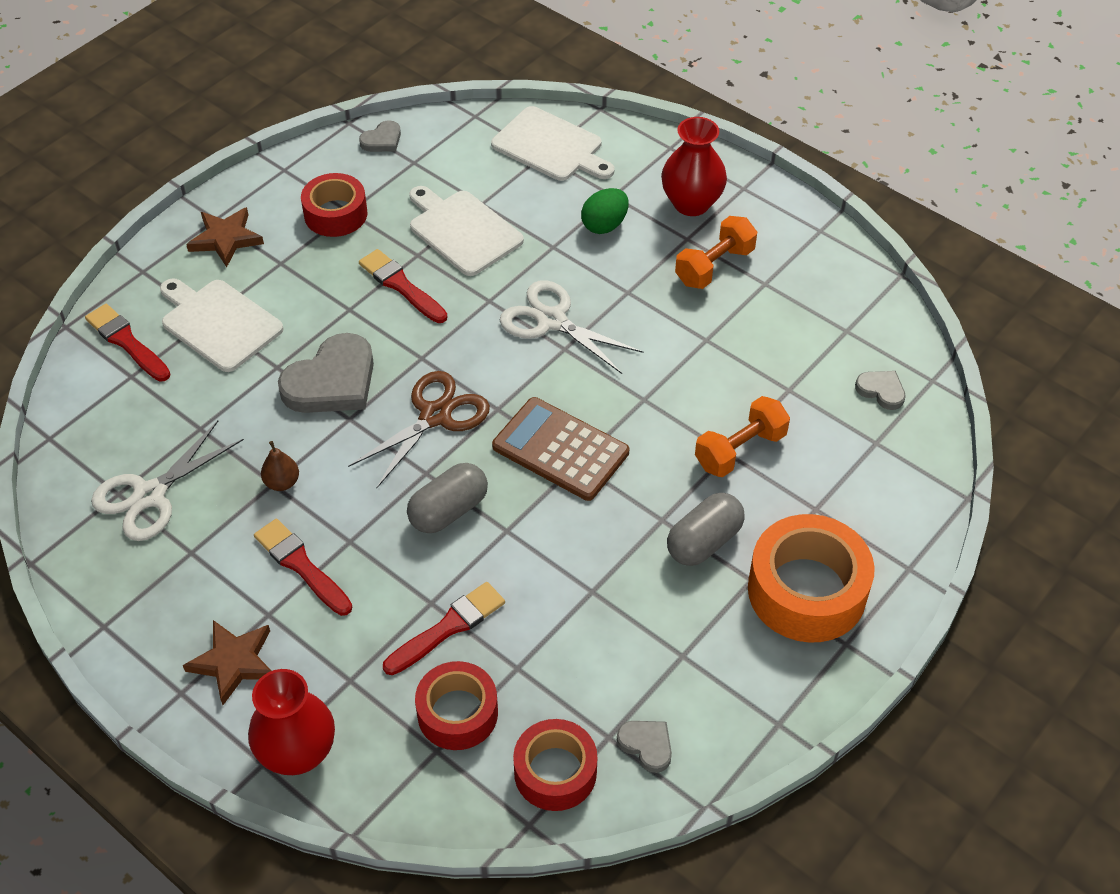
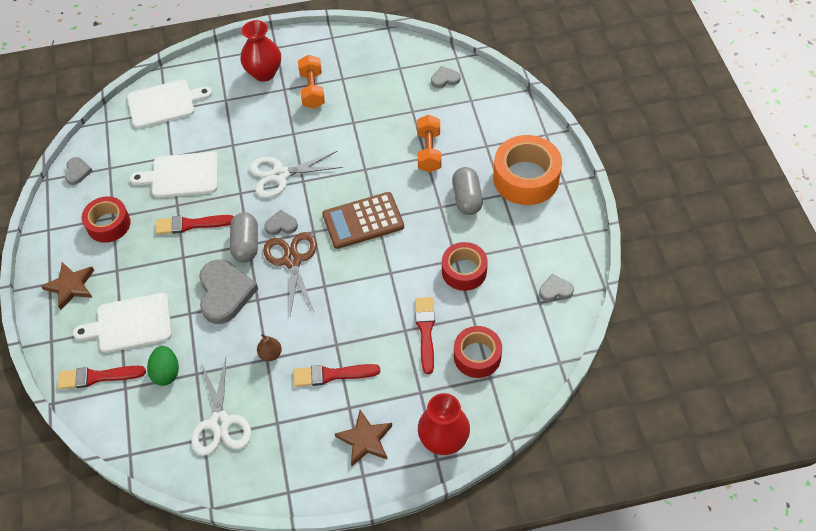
camera: 50 degrees left, 5 degrees up
(448, 510) = (356, 290): grey capsule -> grey capsule (246, 244)
(478, 370) = (281, 225): none -> grey heart
(555, 772) = (540, 335): red tape -> red tape (464, 271)
(604, 225) = (241, 115): green egg -> green egg (166, 372)

